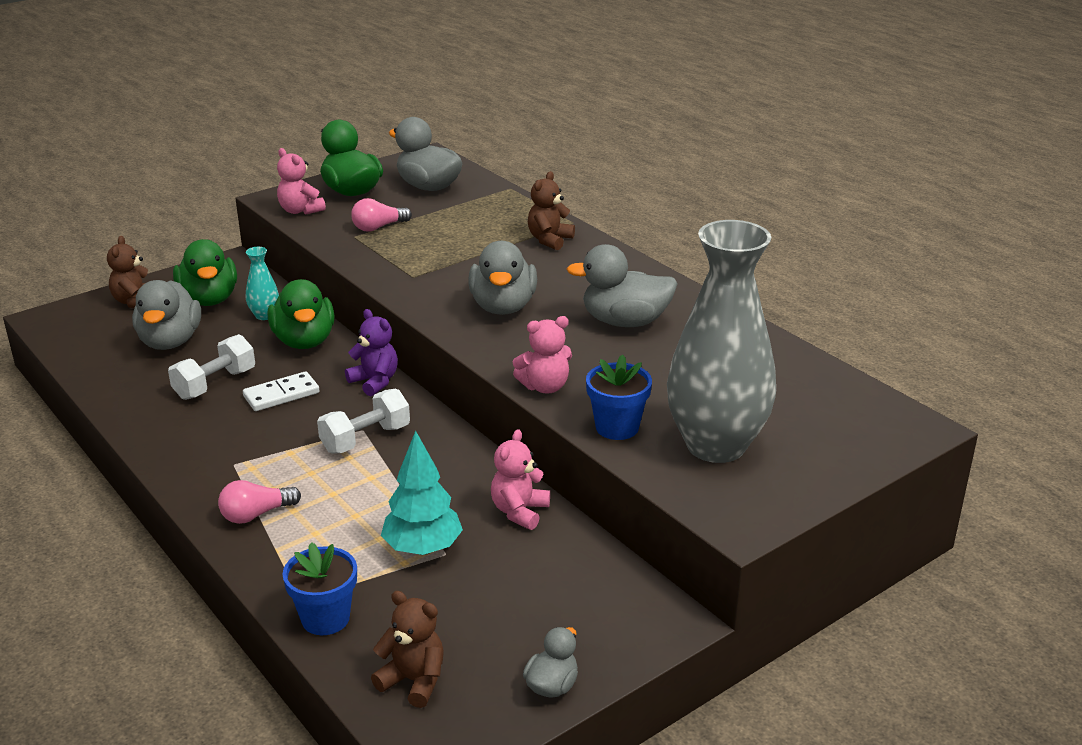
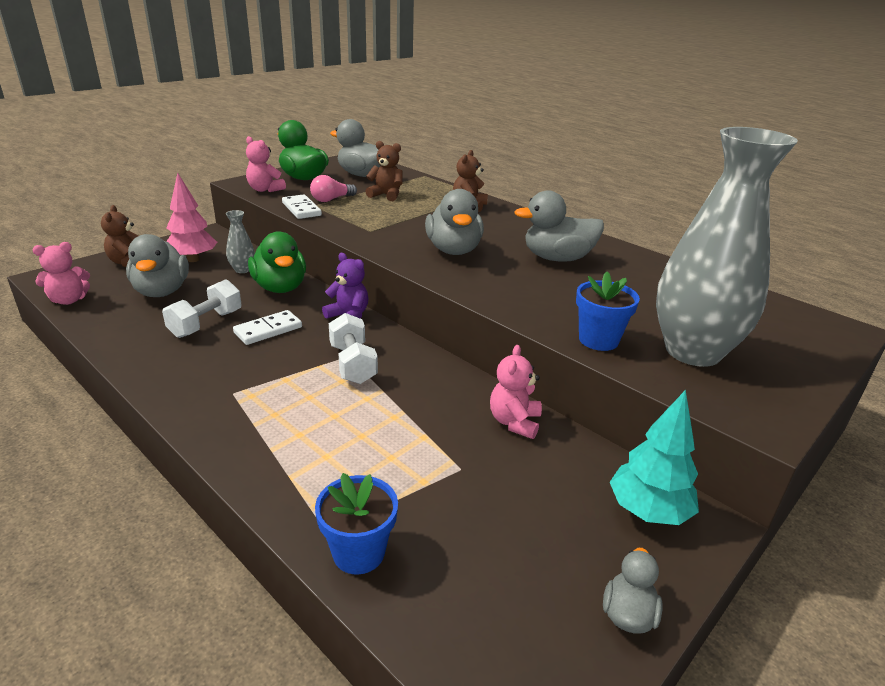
camera: 10 degrees left, 0 degrees up
(209, 299) = (193, 259): green duck -> pink tree
(256, 514) = (263, 441): pink light bulb -> none
(264, 315) = (242, 270): turquoise vase -> grey vase
(338, 242) = (301, 209): none -> white domino
(365, 439) = (353, 364): white dumbbell -> white dumbbell turned 60 degrees counterclockwise
(413, 681) = (477, 624): brown teddy bear -> brown teddy bear (386, 195)
(423, 548) = (437, 465): turquoise tree -> turquoise tree (648, 511)
(545, 387) = (517, 309): pink teddy bear -> pink teddy bear (69, 300)

